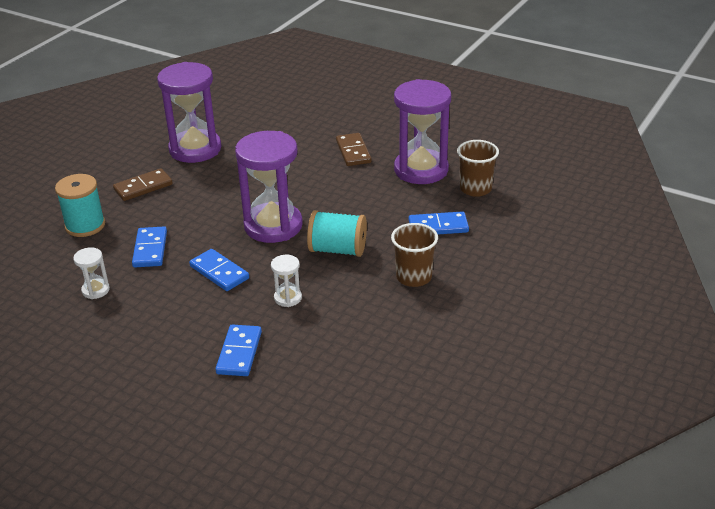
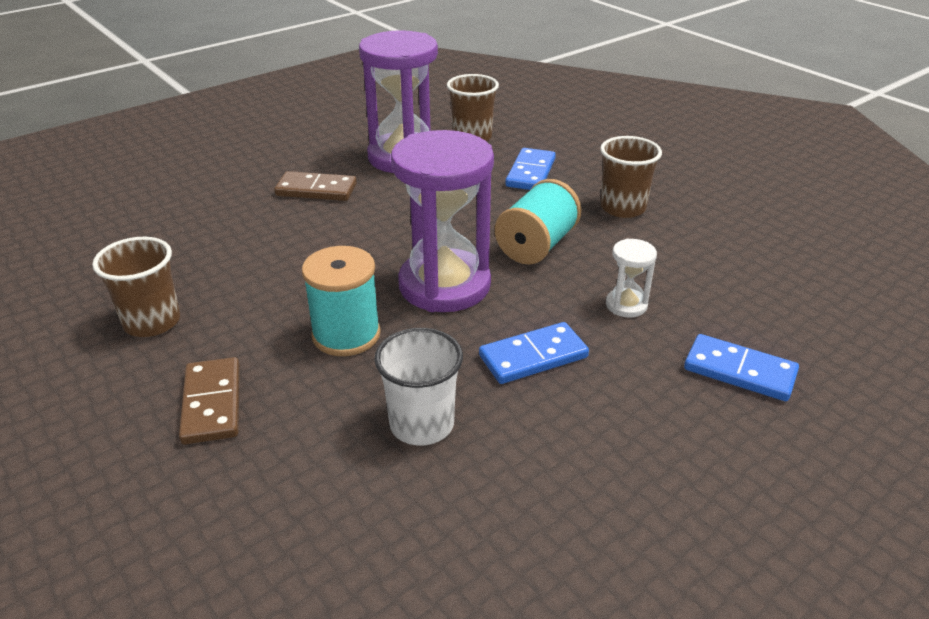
camera: 70 degrees left, 0 degrees up
(85, 225) = (276, 507): turquoise spool -> turquoise spool (346, 335)
(95, 290) = (509, 519): white hourglass -> none
(150, 249) = (422, 424): blue domino -> white cup
(195, 149) = (152, 322): purple hourglass -> brown cup

